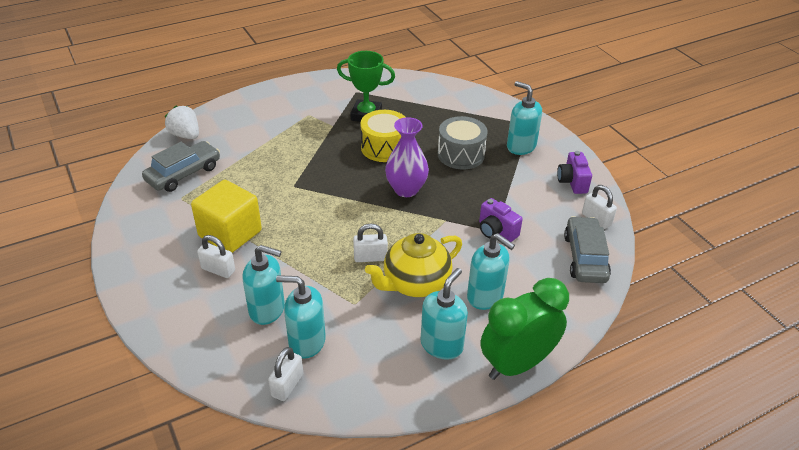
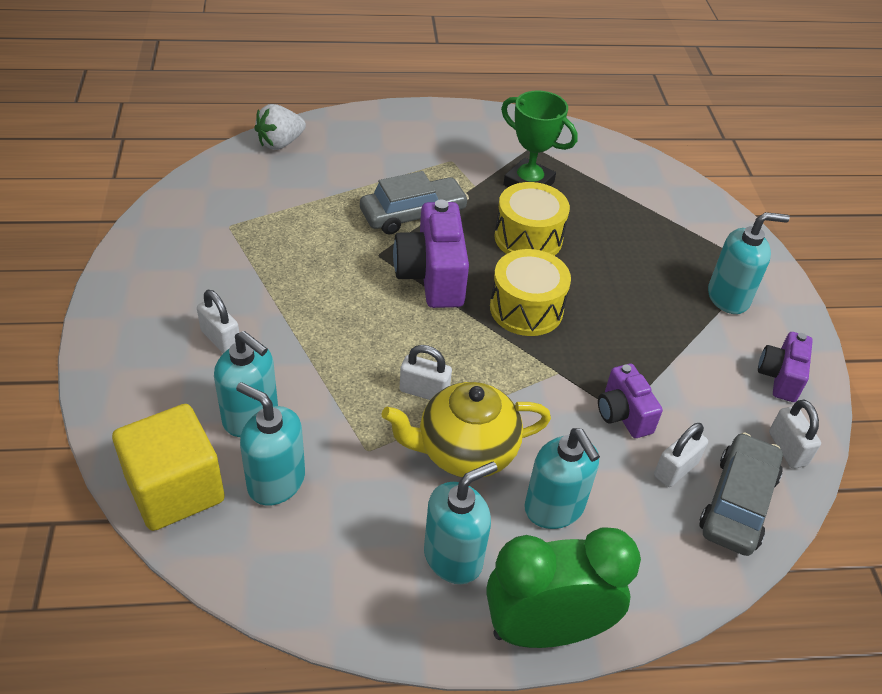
camera: 20 degrees right, 5 degrees up
(183, 174) = (250, 194): grey car -> grey car (413, 214)
(185, 135) = (280, 143): white strawberry -> white strawberry turned 105 degrees counterclockwise
(230, 233) = (262, 294): yellow cube -> yellow cube (175, 489)
(287, 385) = (218, 533): white padlock -> white padlock (675, 469)
(336, 188) = (432, 276): none -> purple camera
(406, 189) = (526, 309): purple vase -> yellow drum
(461, 154) = (632, 282): grey drum -> none
(521, 146) = (728, 297): turquoise soap dispenser -> turquoise soap dispenser turned 105 degrees clockwise

